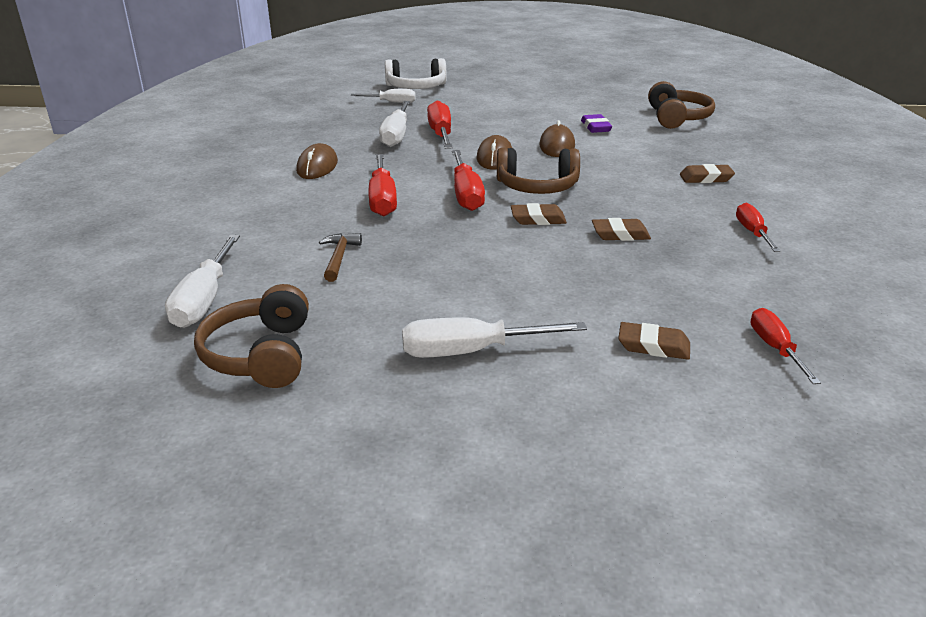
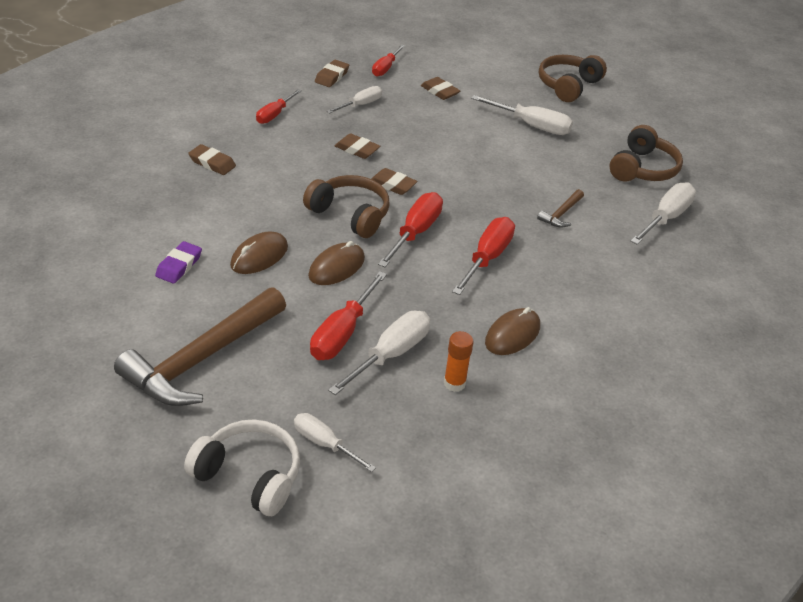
camera: 150 degrees left, 10 degrees up
(339, 137) = (454, 383): none -> orange glue stick
(505, 105) = (201, 359): none -> brown hammer
(677, 118) = (79, 240): brown headphones -> brown headphones (568, 86)
(703, 280) = (360, 105): none -> white screwdriver
(800, 301) = (332, 76): none -> brown eraser

